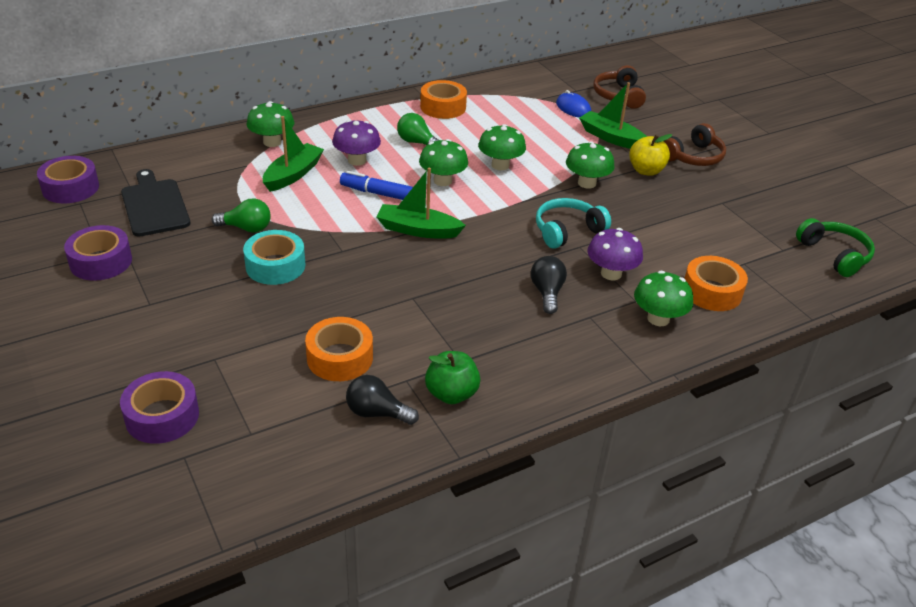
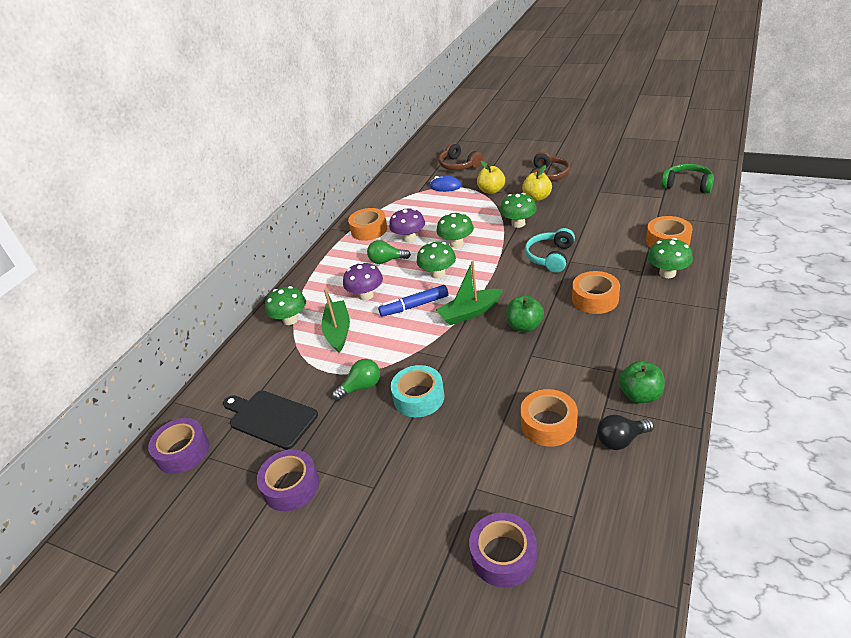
camera: 30 degrees left, 0 degrees up
(446, 272) = (524, 326): none -> green apple
(547, 293) = (595, 299): black light bulb -> orange tape
(611, 138) = (491, 190): green boat -> yellow apple
(611, 273) = (608, 265): purple mushroom -> purple mushroom (409, 238)

